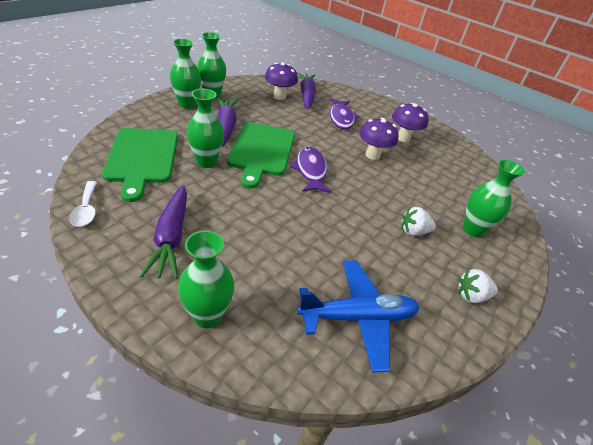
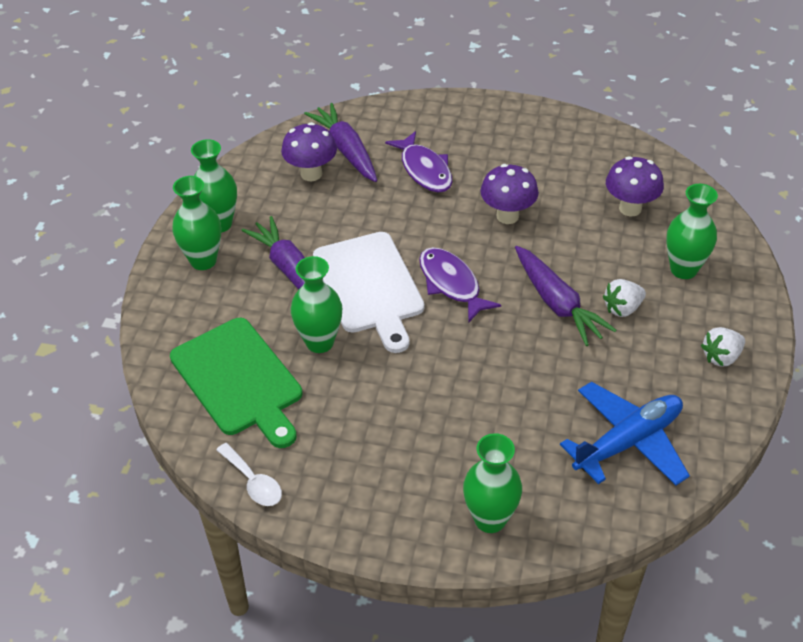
camera: 20 degrees left, 5 degrees up
(171, 237) = (377, 461): purple carrot -> purple carrot (557, 303)
(261, 151) = (369, 286): green cutting board -> white cutting board
(403, 138) = (526, 163): purple mushroom -> purple mushroom (630, 208)

